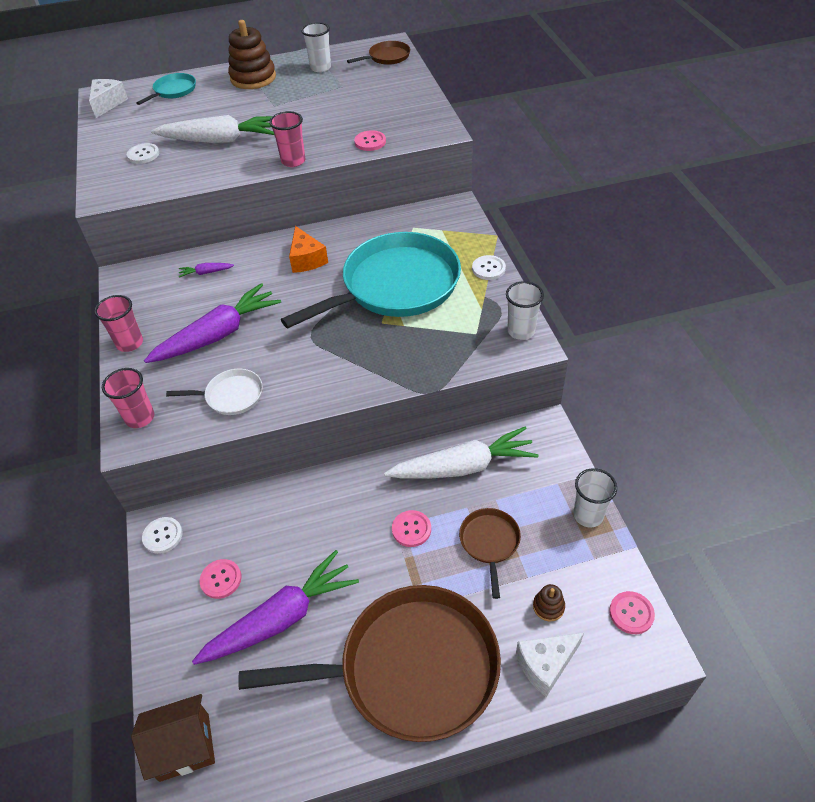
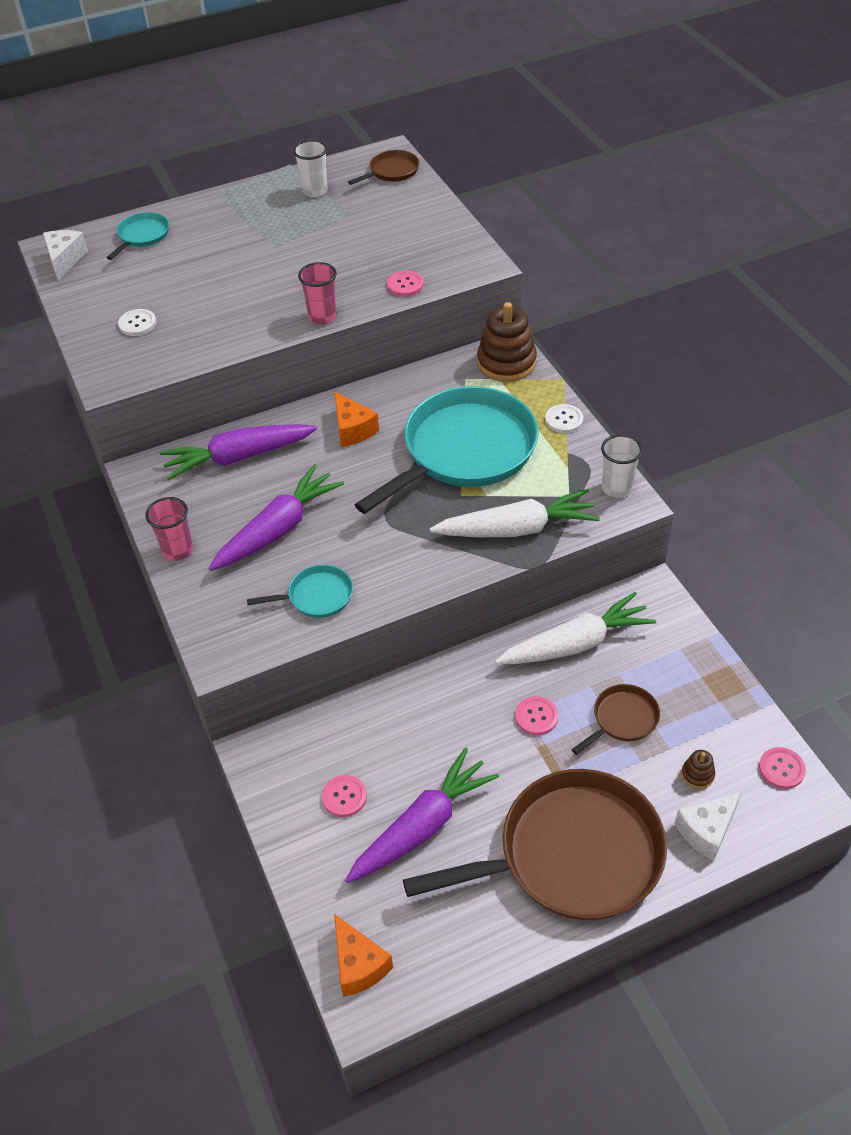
camera: 10 degrees left, 0 degrees up
(140, 418) = (221, 633): pink cup -> none
(162, 536) = (264, 761): white button -> none
(184, 747) = (358, 965): brown house -> orange cheese
(206, 273) = (238, 457): purple carrot -> purple carrot, size x2.42
(220, 140) = (225, 297): white carrot -> white carrot (517, 529)
(231, 396) = (317, 596): white pan -> turquoise pan
(253, 78) = (236, 211): brown stacking toy -> brown stacking toy (506, 363)
(489, 542) = (622, 719): brown pan -> brown pan turned 60 degrees clockwise
(588, 515) = (718, 677): white cup -> none

